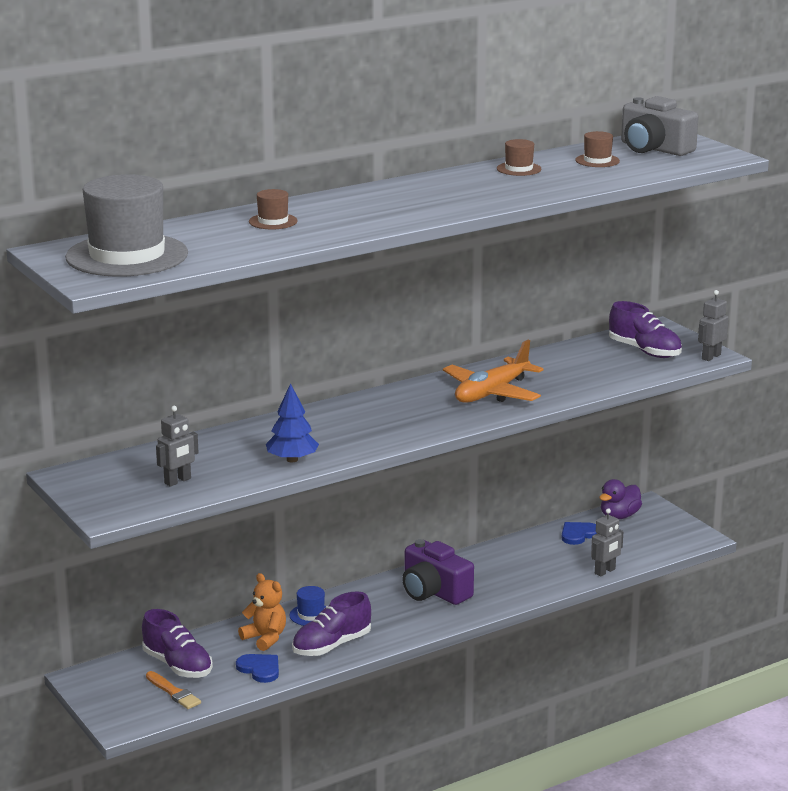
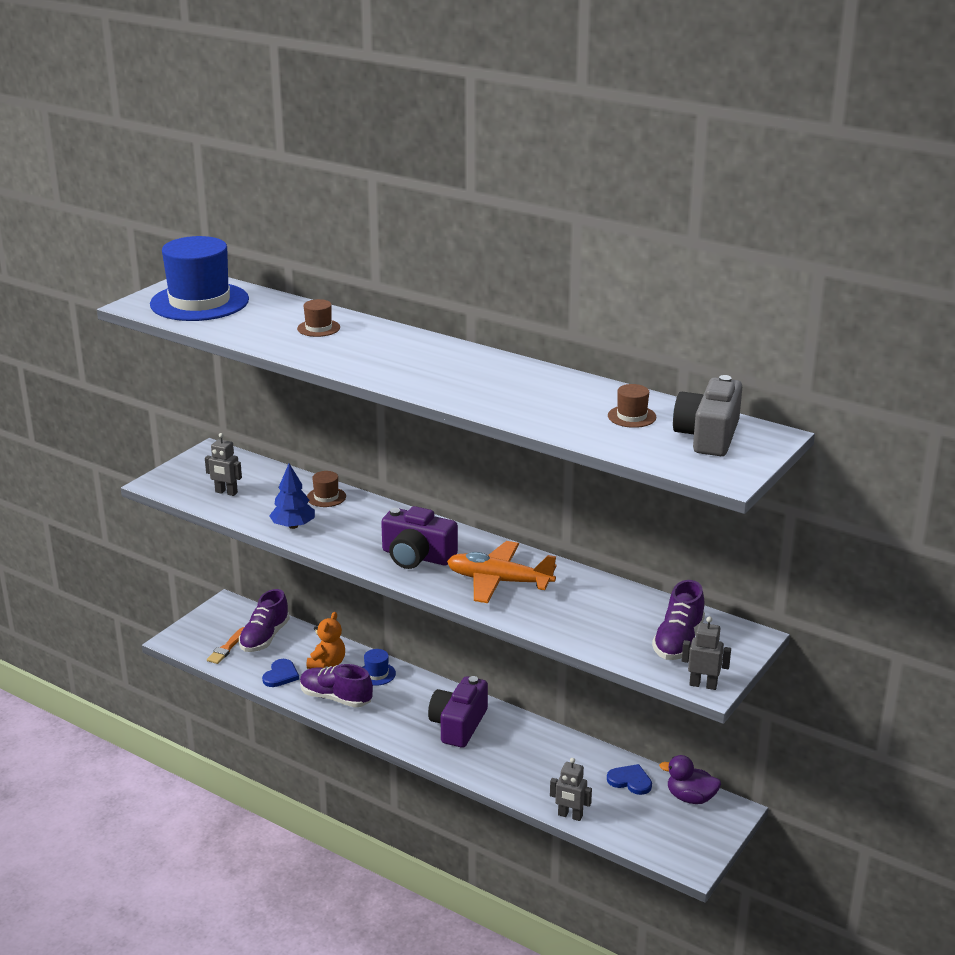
camera: 65 degrees right, 5 degrees up
(127, 256) = (199, 302): grey hat -> blue hat
(413, 416) = (417, 556): none -> purple camera
(519, 169) = (563, 388): brown hat -> brown hat (326, 497)

